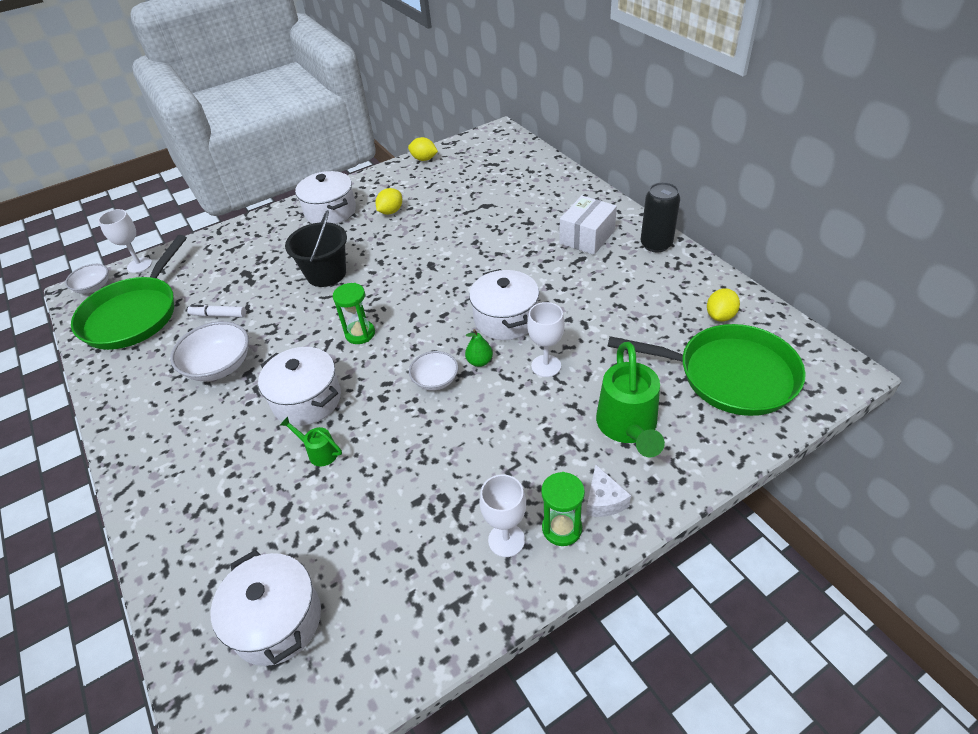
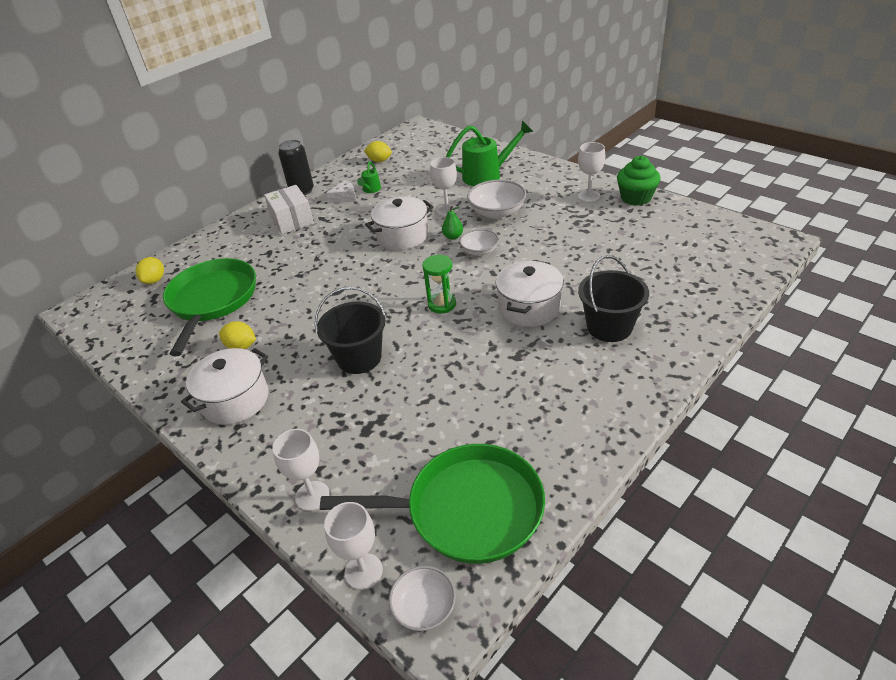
camera: 105 degrees left, 5 degrees down
(212, 246) = (312, 496): none -> white goblet
(219, 315) = (445, 419): white marker -> none
(219, 366) = (516, 382): white bowl -> white bowl (497, 212)
(228, 458) = (609, 327): none -> black bucket
(277, 620) = (699, 255): white pot -> none
(319, 452) = (574, 283): green watering can -> green watering can (371, 190)
(424, 159) = (126, 354): yellow lemon -> yellow lemon (154, 280)
(469, 607) = (636, 198): none -> green cupcake
(562, 528) = (569, 182): green hourglass -> none
(587, 237) = (292, 220): white box -> white box turned 45 degrees clockwise
(604, 500) = (543, 174): white cheese -> white cheese (345, 198)
(729, 375) = (432, 153): green pan -> green pan (212, 300)

